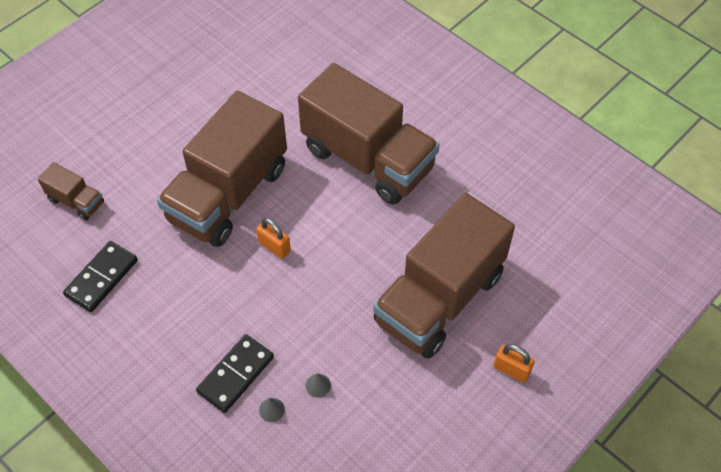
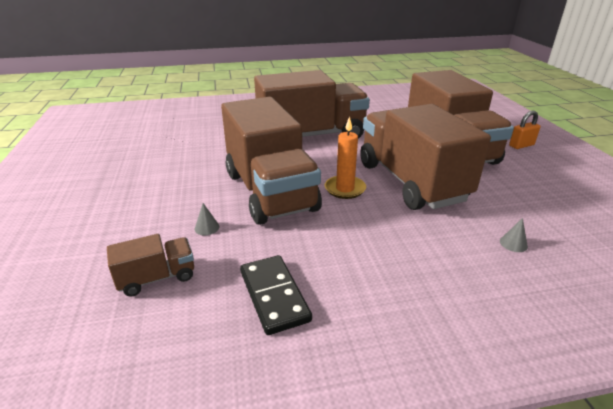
camera: 55 degrees left, 25 degrees down
(236, 375) = (463, 250): black domino -> none
(274, 246) = (345, 189): orange padlock -> orange candle
(318, 385) = (498, 213): grey cone -> grey cone (207, 227)
(329, 293) = (410, 182): none -> brown truck

